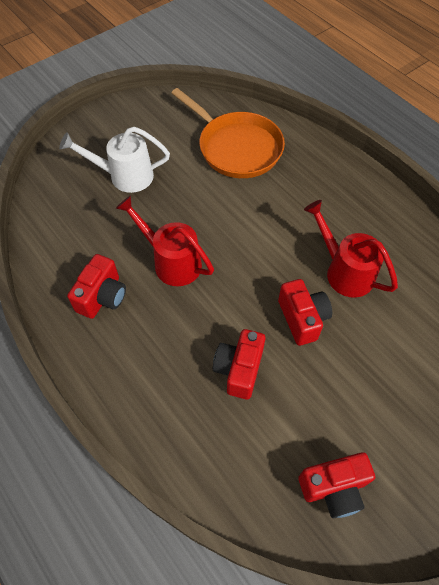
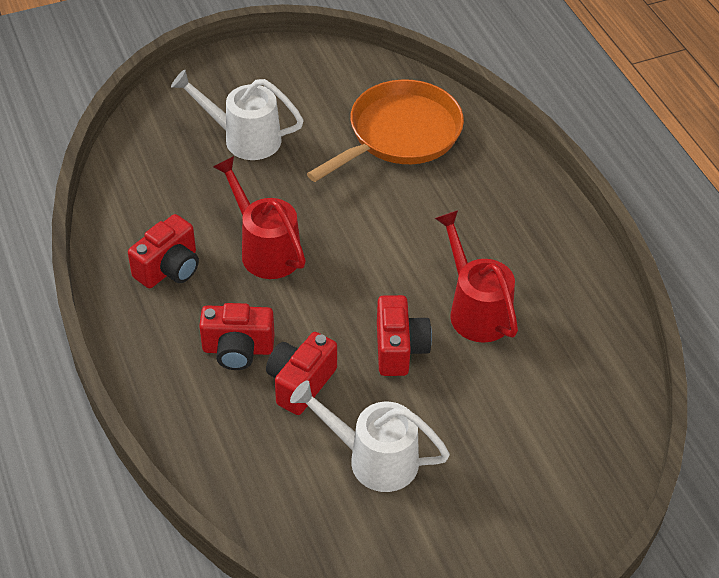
camera: 15 degrees right, 10 degrees down
(236, 147) = (400, 134): orange pan -> orange pan turned 105 degrees counterclockwise
(320, 421) = (373, 458): none -> white watering can
(334, 488) = (360, 526): red camera -> red camera (238, 349)

